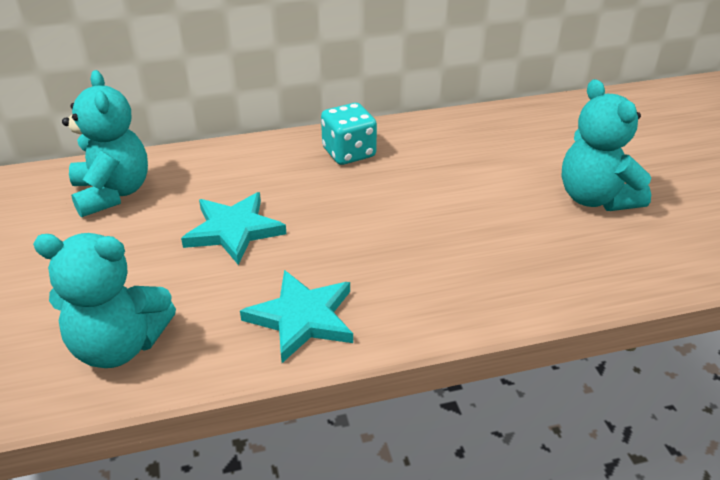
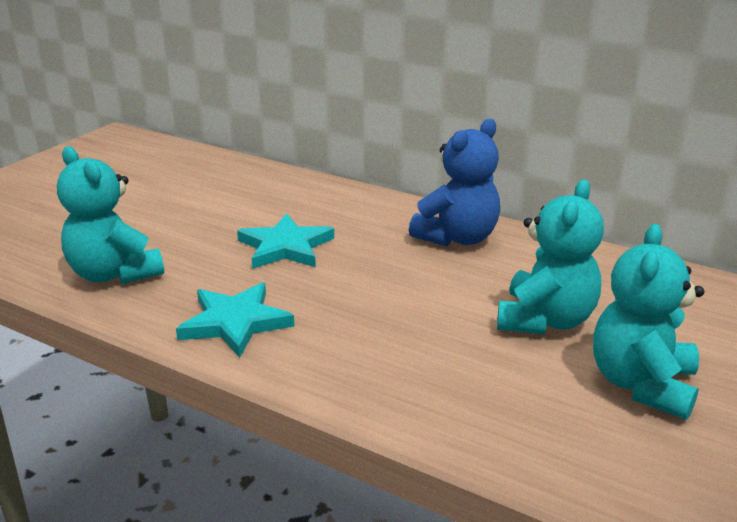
camera: 45 degrees right, 10 degrees down
(112, 193) = (251, 189): turquoise teddy bear -> turquoise teddy bear (545, 320)
(349, 153) = (457, 238): turquoise dice -> blue teddy bear

